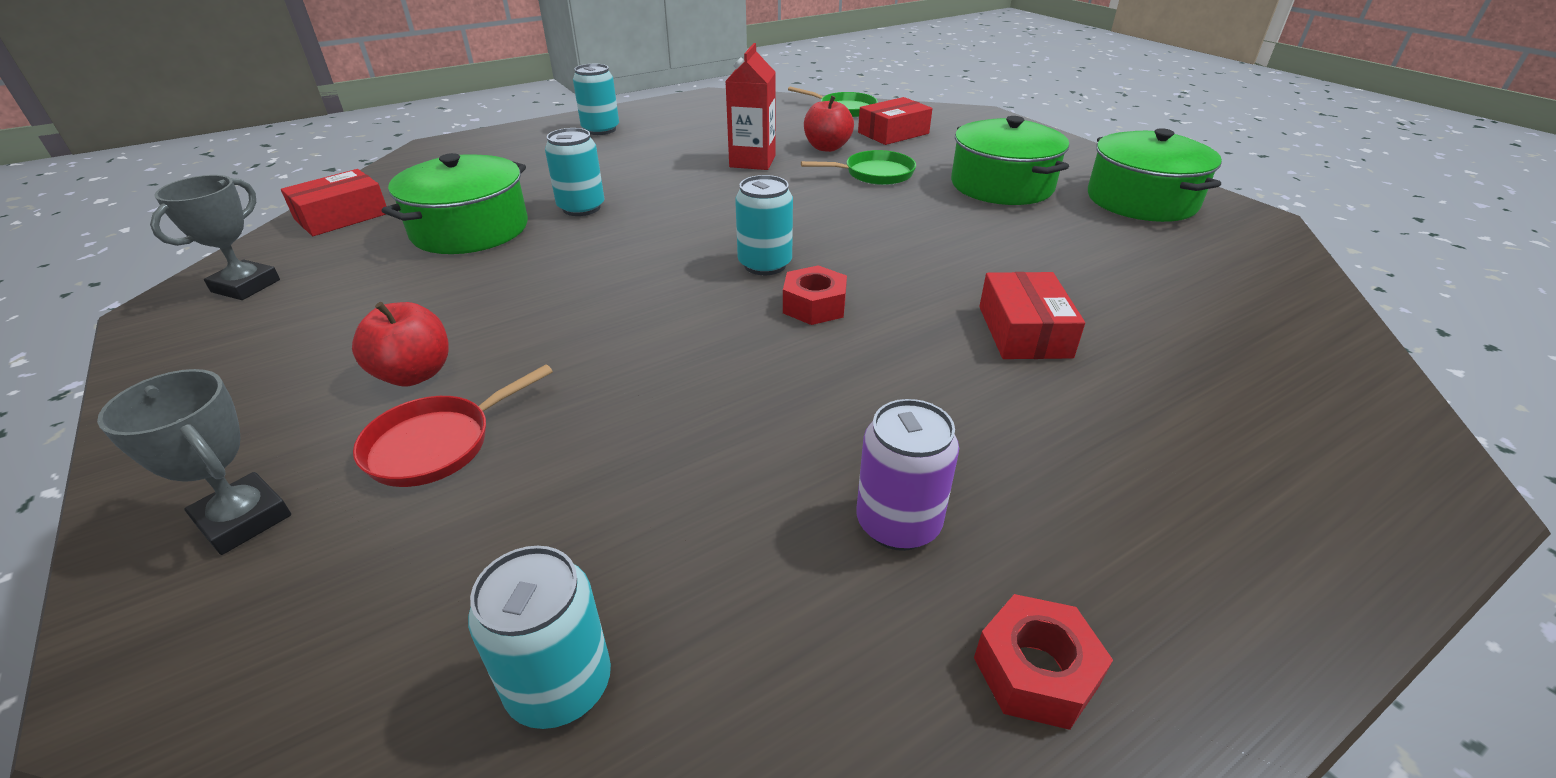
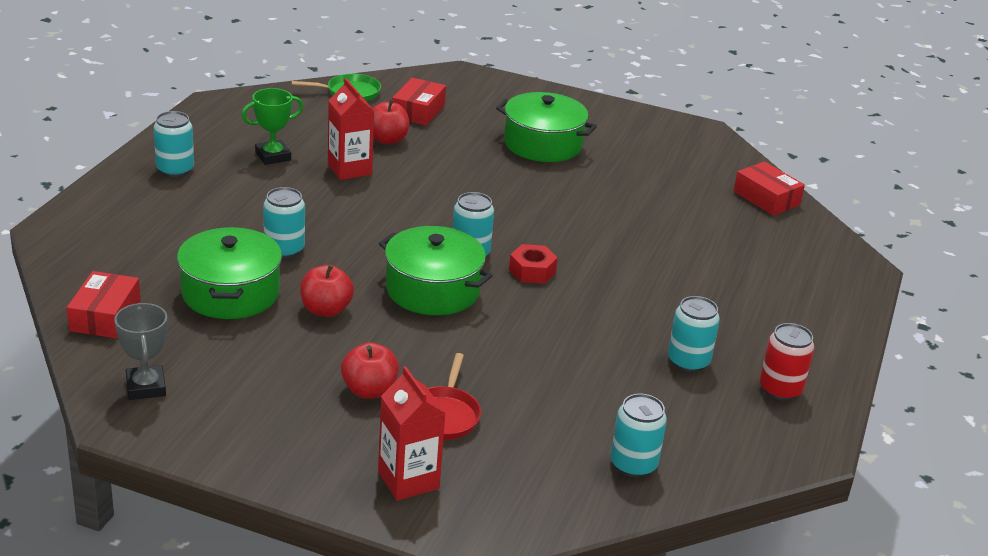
camera: 40 degrees left, 5 degrees down
(244, 519) = (408, 480): grey trophy -> red carton
(523, 272) = (326, 310): none -> red apple
(698, 137) = (273, 156): none -> green trophy
(874, 174) = (451, 157): green pan -> none
(898, 523) = (688, 361): purple can -> turquoise can
(1024, 331) = (652, 249): red box -> red box (766, 198)
(1035, 671) = (780, 389): red nut -> red can
(1141, 200) = (634, 133): green pot -> green pot (432, 290)

